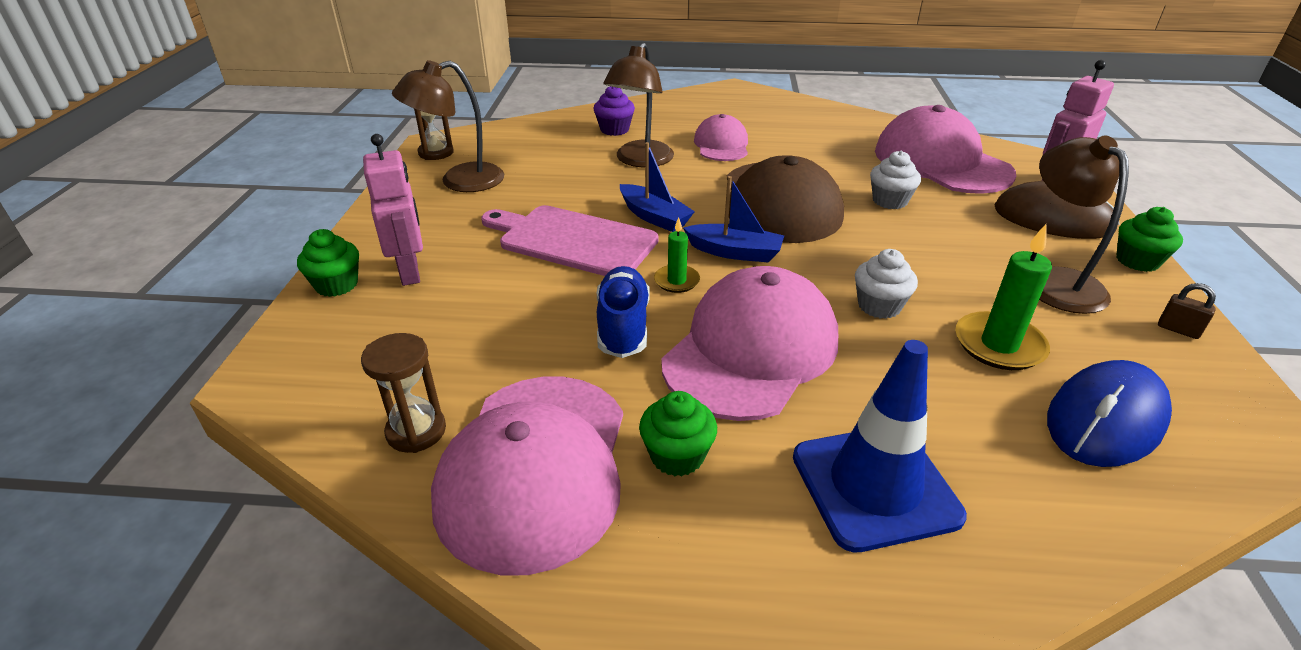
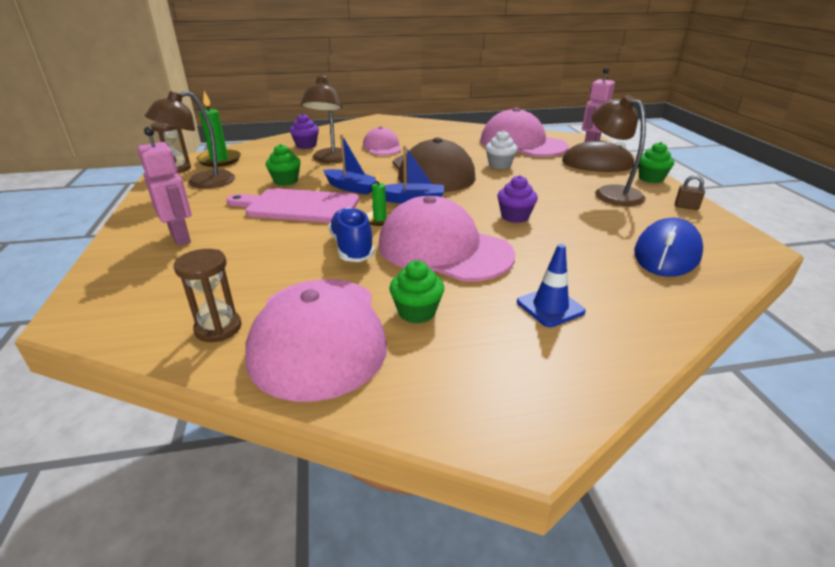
camera: 15 degrees left, 5 degrees down
(337, 285) = (122, 251): green cupcake -> green cupcake (285, 181)
(751, 350) = (444, 249): pink cap -> pink cap turned 75 degrees counterclockwise
(875, 486) = (550, 307): blue traffic cone -> blue traffic cone, size x0.58
(879, 306) = (515, 216): white cupcake -> purple cupcake
(999, 345) = (593, 226): green candle -> green candle (219, 160)

